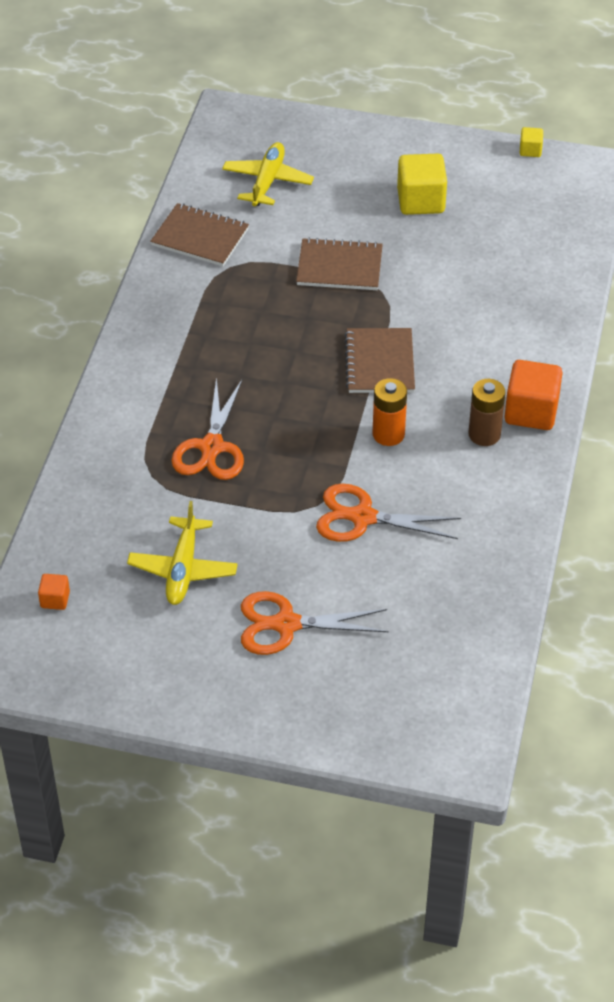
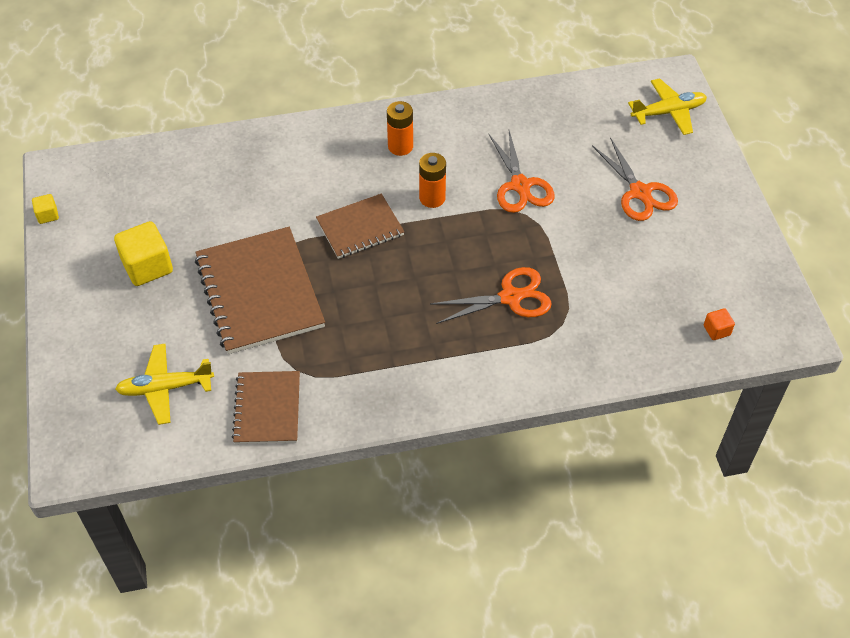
camera: 115 degrees left, 5 degrees up
(183, 569) = (635, 267): yellow plane -> yellow plane (668, 112)
(339, 267) = (259, 292): brown notebook -> brown notebook, size x1.70
(484, 434) = (400, 146): brown battery -> orange battery
(531, 412) = (363, 129): orange cube -> none

